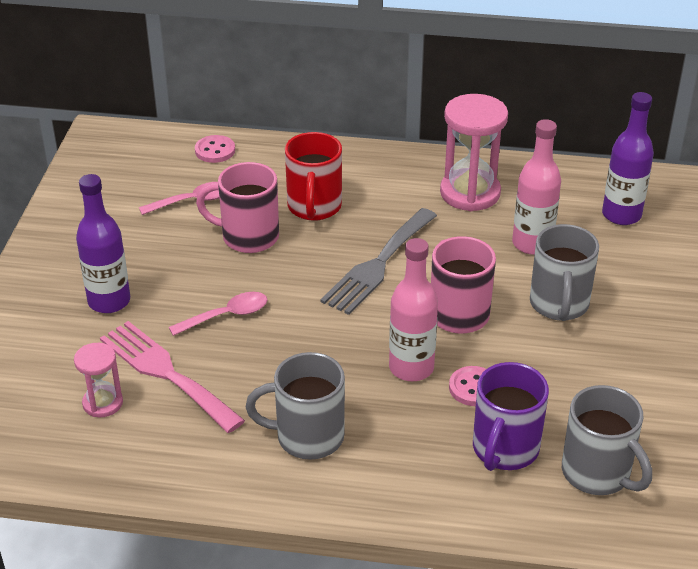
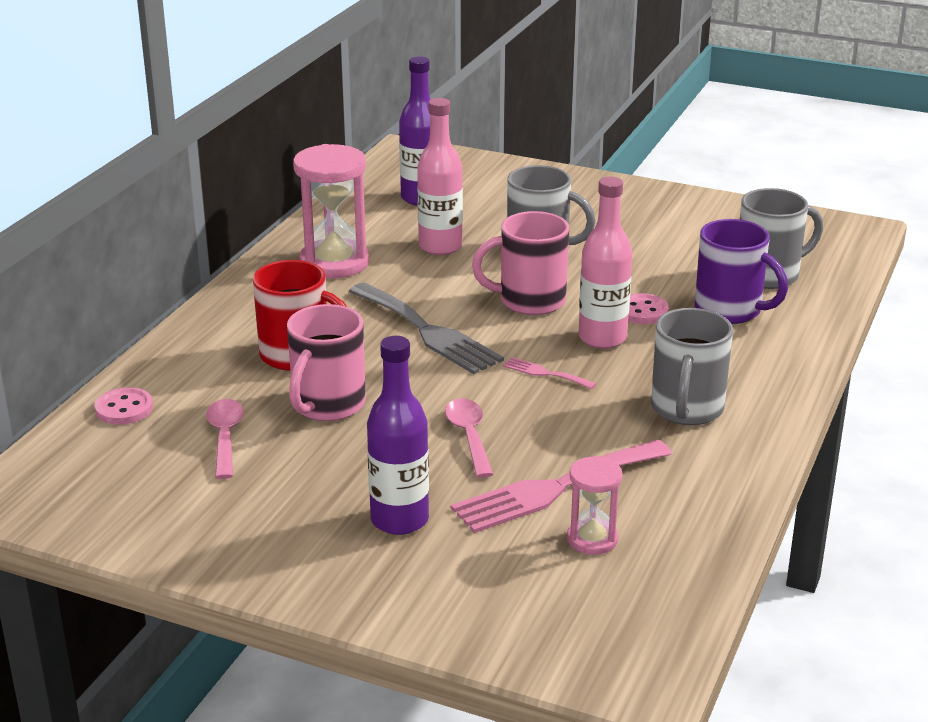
camera: 75 degrees left, 10 degrees down
(336, 342) = (545, 373): none -> pink fork

